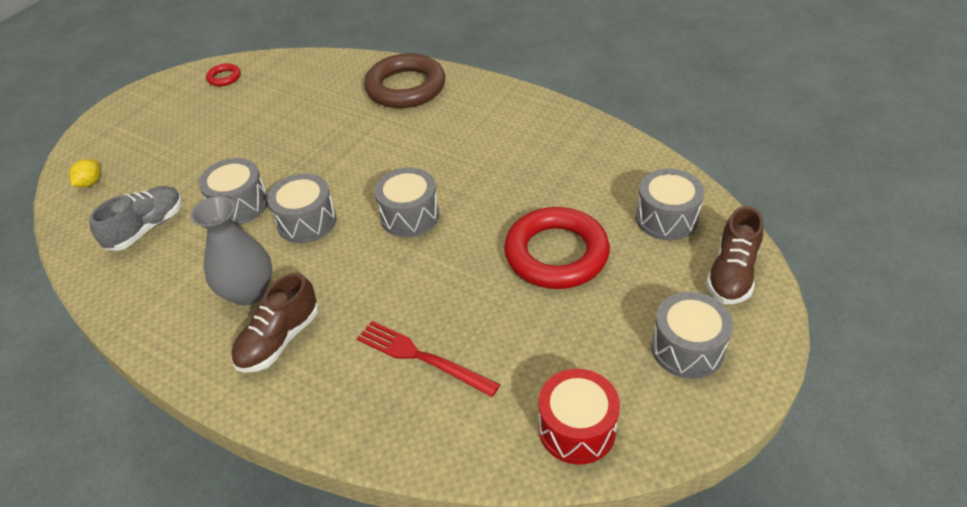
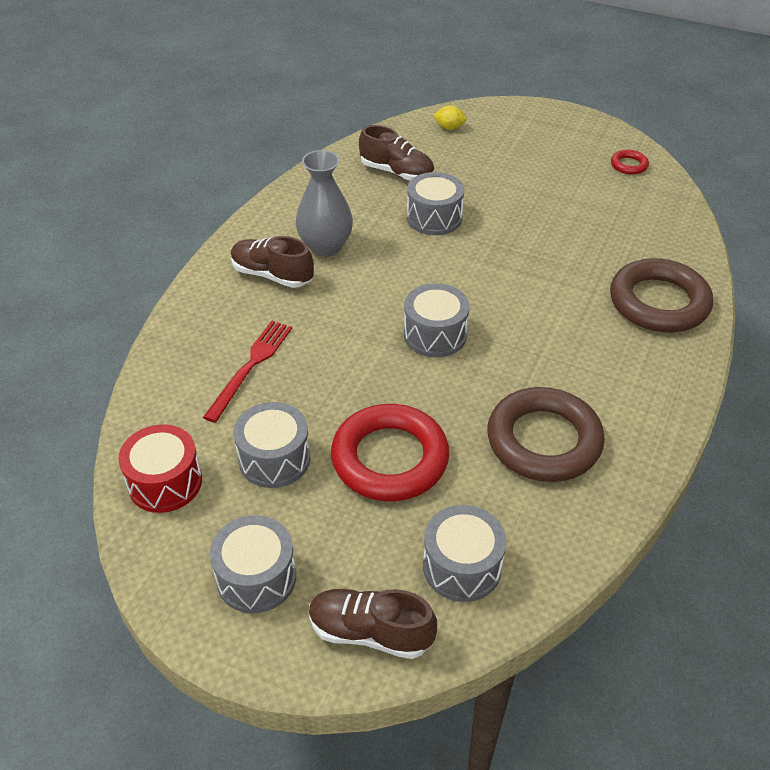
camera: 80 degrees right, 0 degrees up
(147, 228) = (397, 172): grey shoe -> brown shoe
(306, 221) = (417, 264): grey drum -> grey drum (274, 459)
(544, 163) = (543, 441): none -> brown ring

